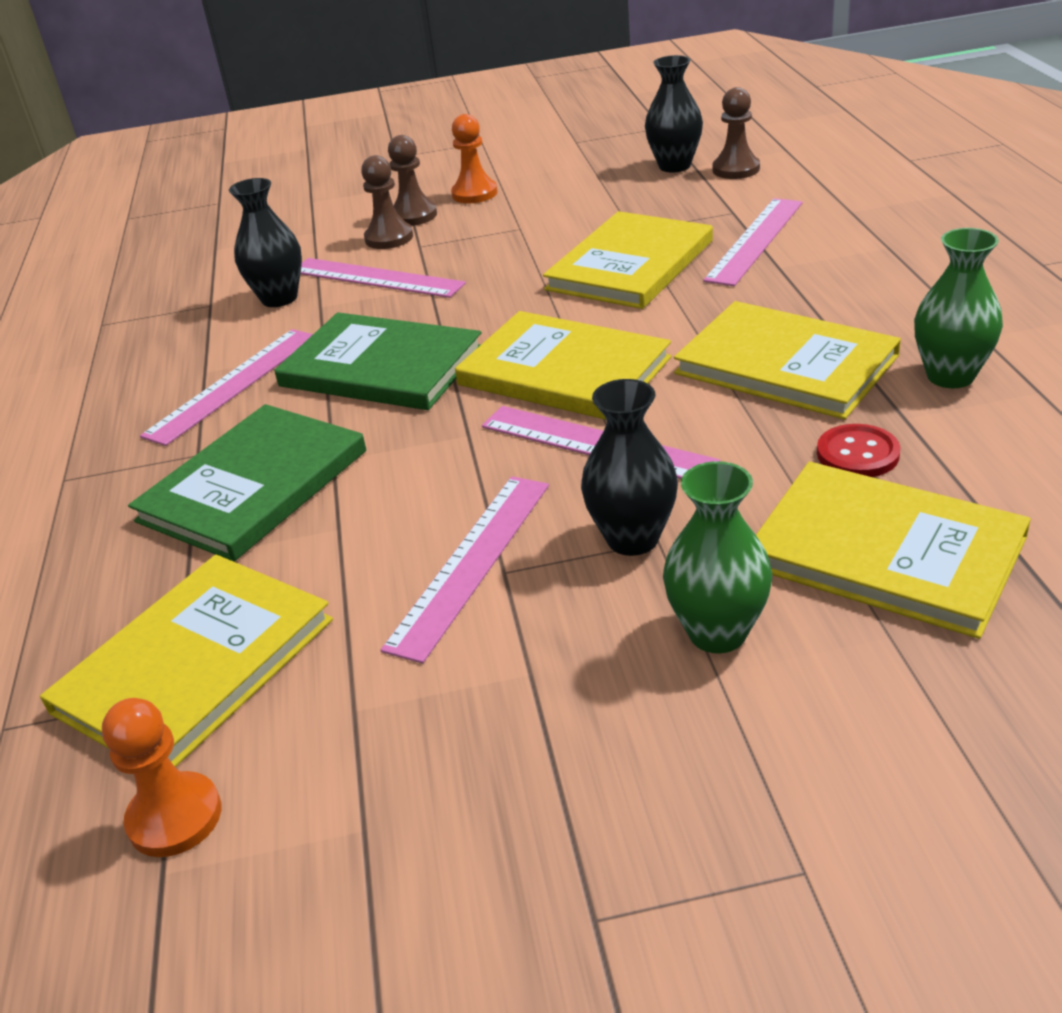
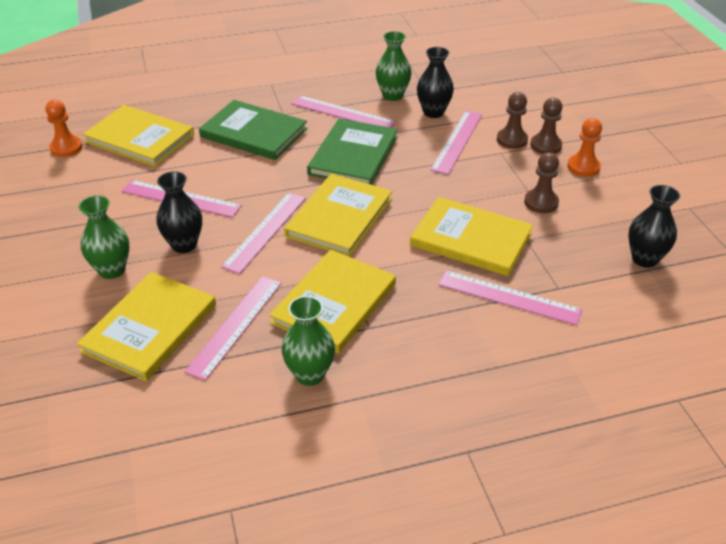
camera: 80 degrees right, 5 degrees up
(202, 336) = (392, 96): none -> green vase
(736, 169) = (641, 292): brown pawn -> brown pawn (541, 202)
(857, 454) = (235, 325): red button -> pink ruler

